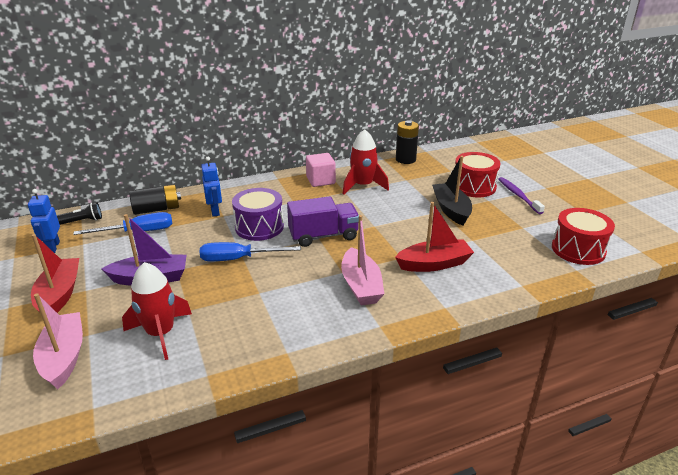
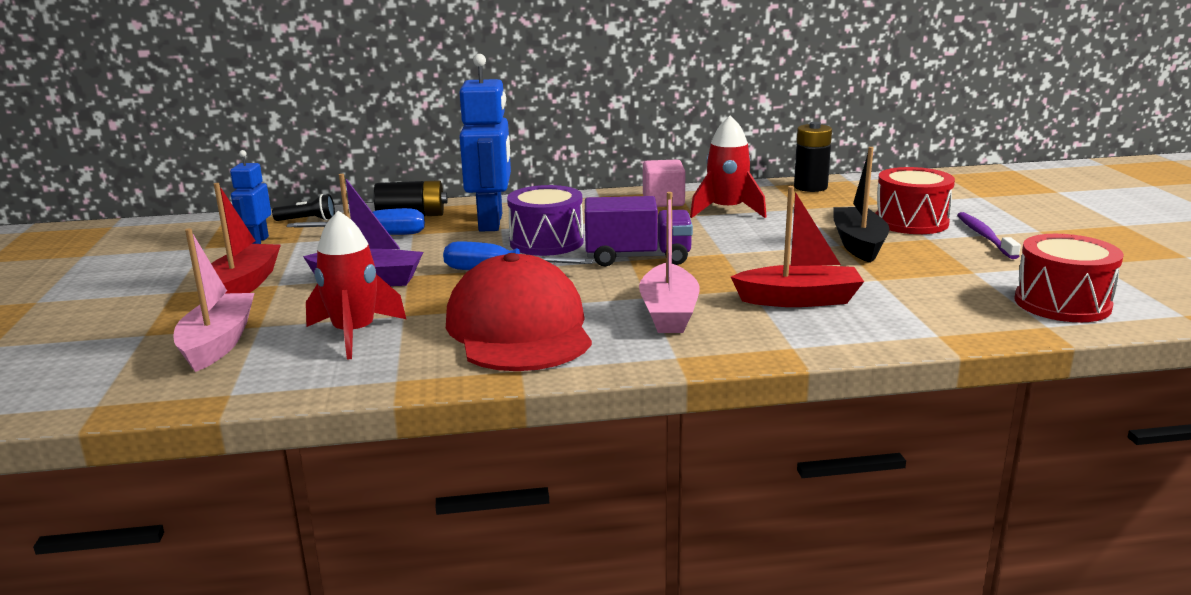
camera: 15 degrees right, 10 degrees down
(215, 211) = (491, 222): blue robot -> blue robot, size x1.84
(271, 313) = (519, 328): none -> red cap

